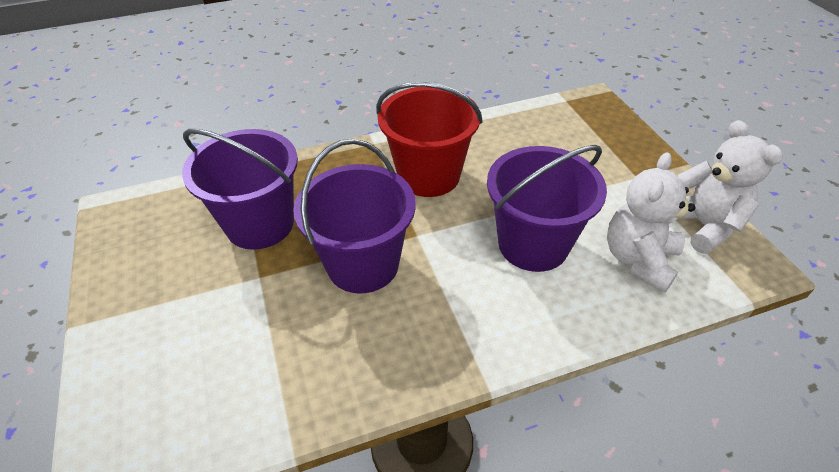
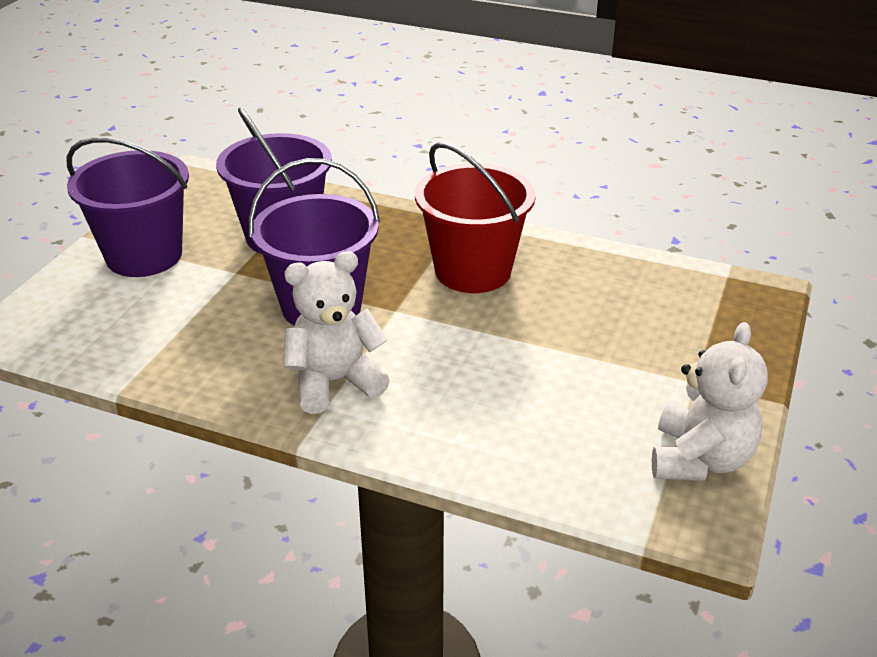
camera: 40 degrees right, 10 degrees down
(533, 244) = (489, 374): purple bucket -> purple bucket (144, 256)
(638, 259) = (577, 444): white teddy bear -> white teddy bear (334, 382)

